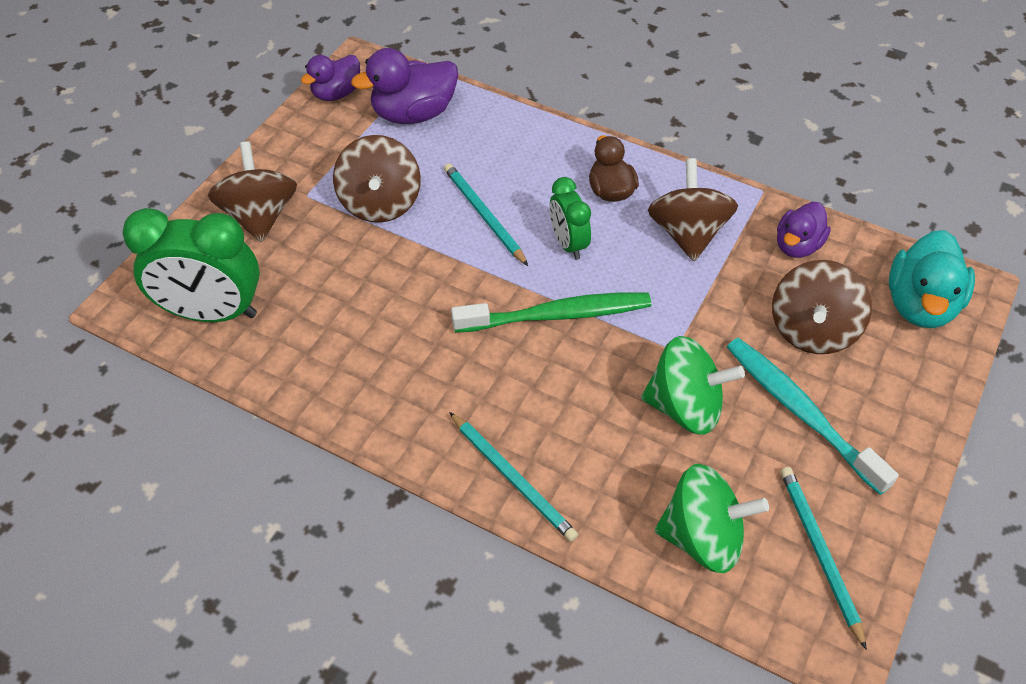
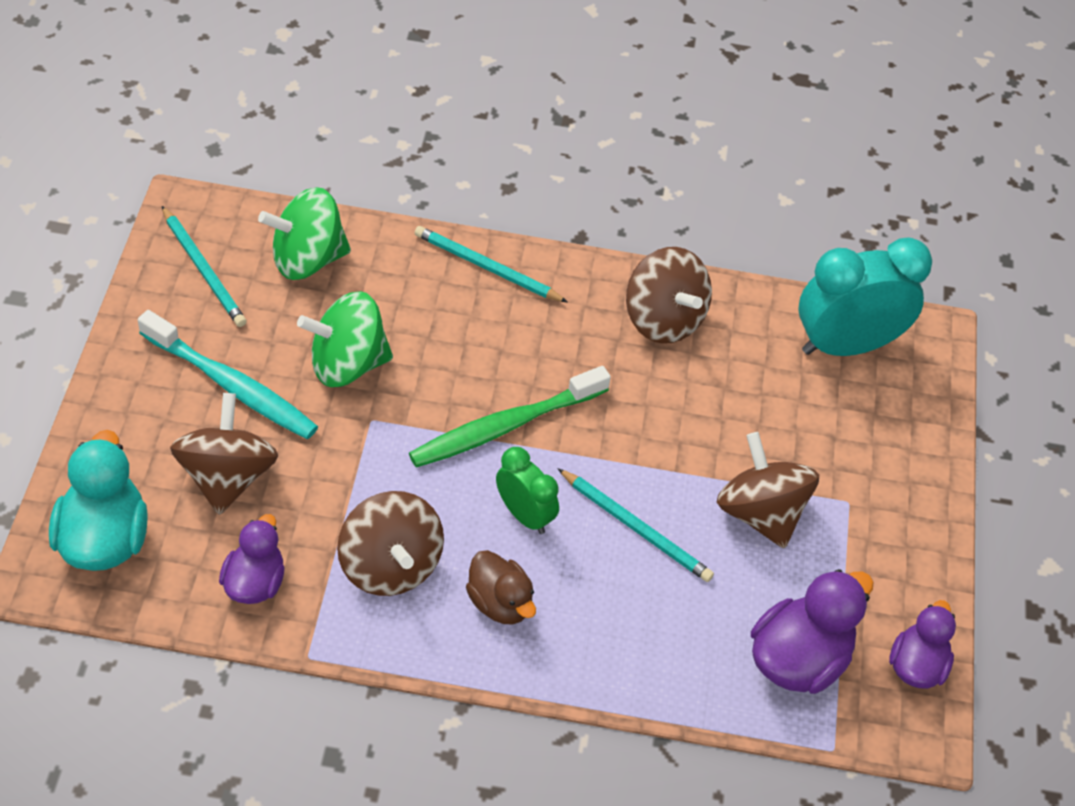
camera: 155 degrees right, 0 degrees up
(212, 313) = (846, 345): green clock -> turquoise clock
(259, 216) = (880, 462): brown spinning top -> brown spinning top (663, 319)

